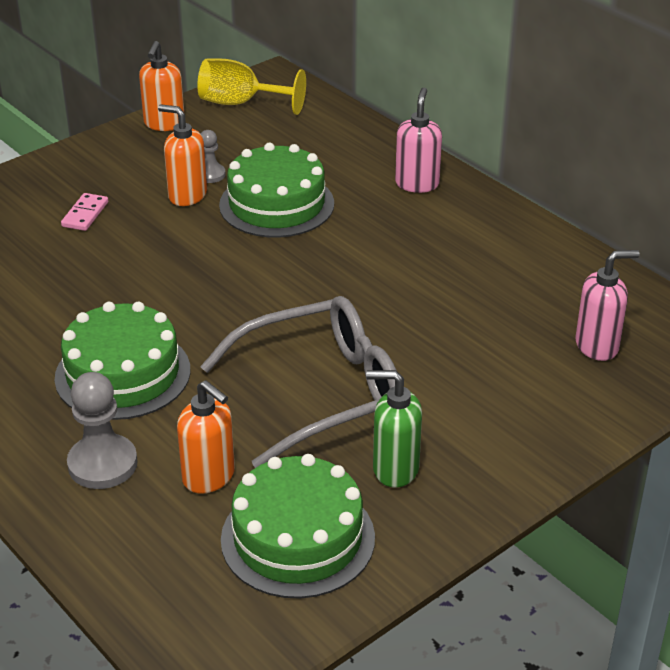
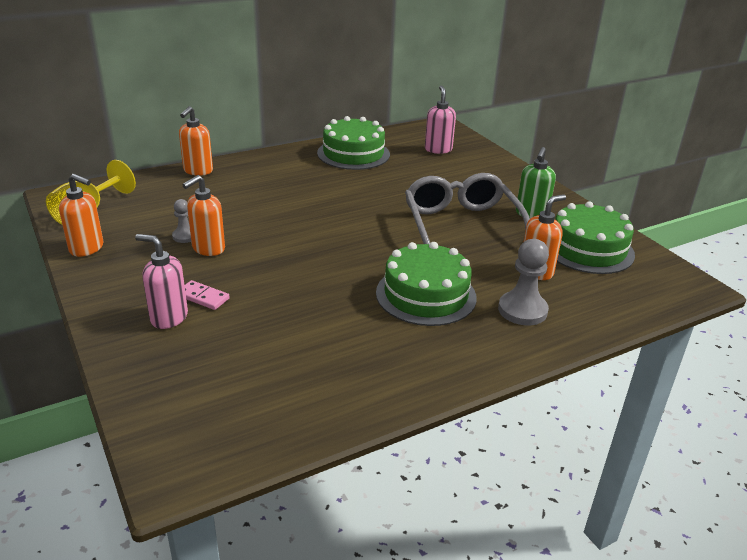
camera: 80 degrees left, 5 degrees down
(276, 204) = (245, 215): green cake -> green cake (353, 154)
(383, 145) = (198, 171): none -> orange soap dispenser
(417, 184) = (254, 168): pink soap dispenser -> pink soap dispenser (168, 317)

